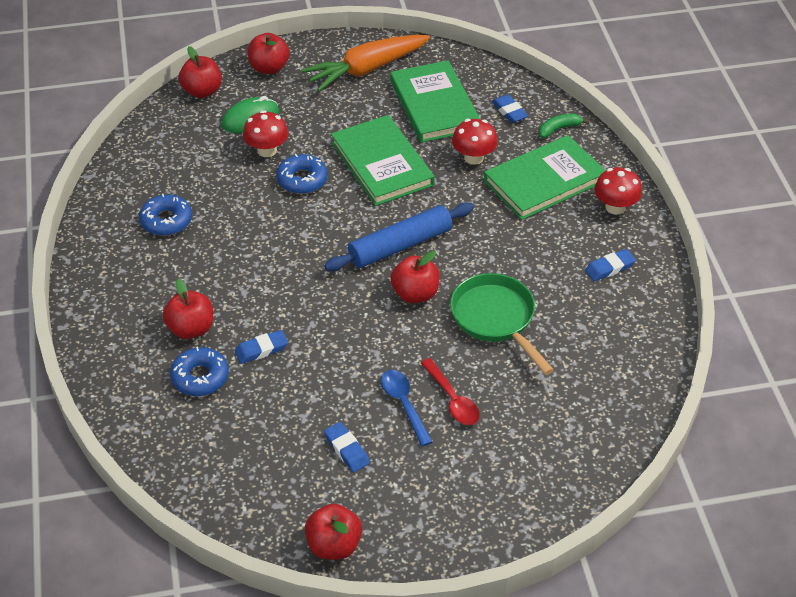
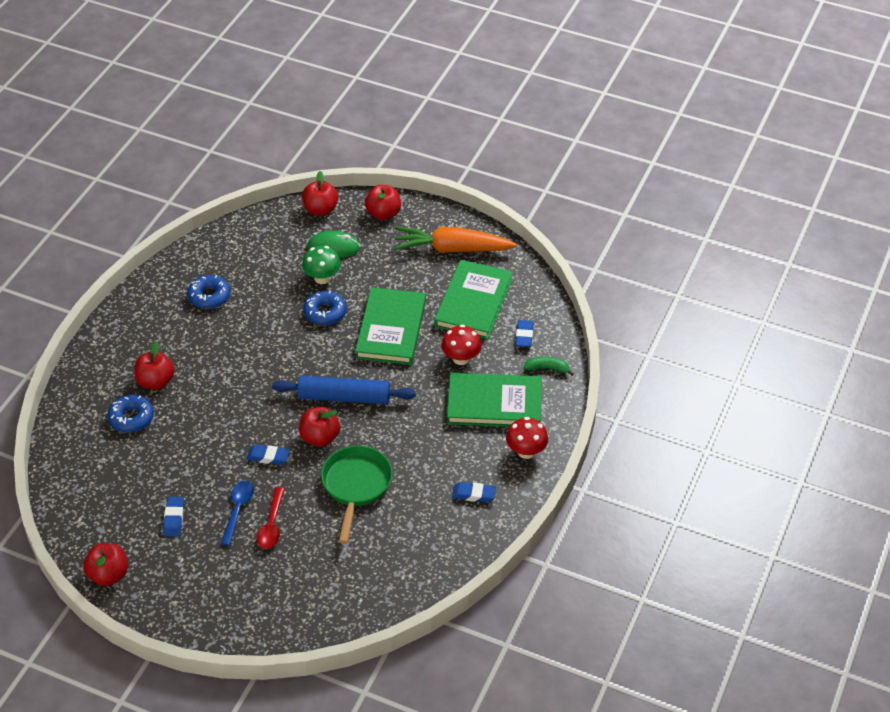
camera: 35 degrees right, 0 degrees up
(261, 349) = (185, 421): blue eraser -> blue eraser (268, 457)
(267, 150) = (322, 278): red mushroom -> green mushroom

